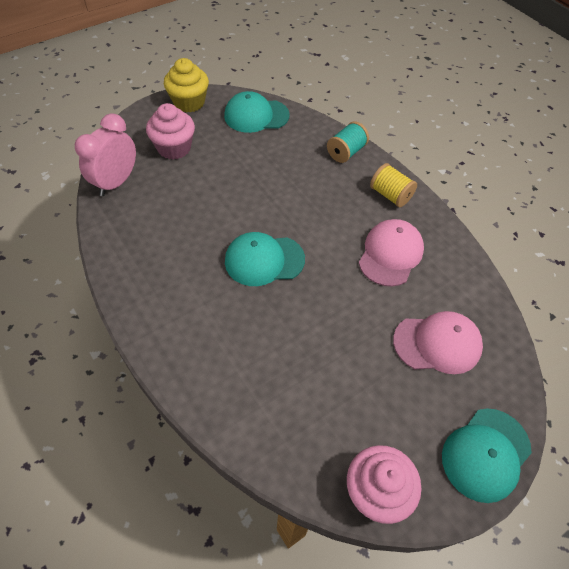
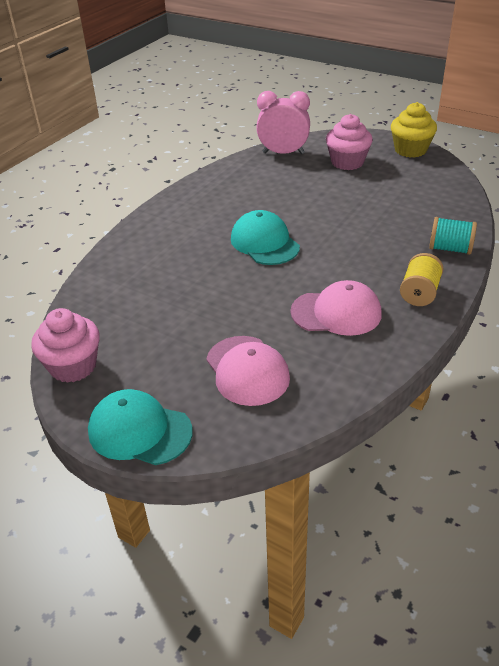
camera: 70 degrees right, 15 degrees down
(256, 116) = (437, 185): turquoise cap -> none

